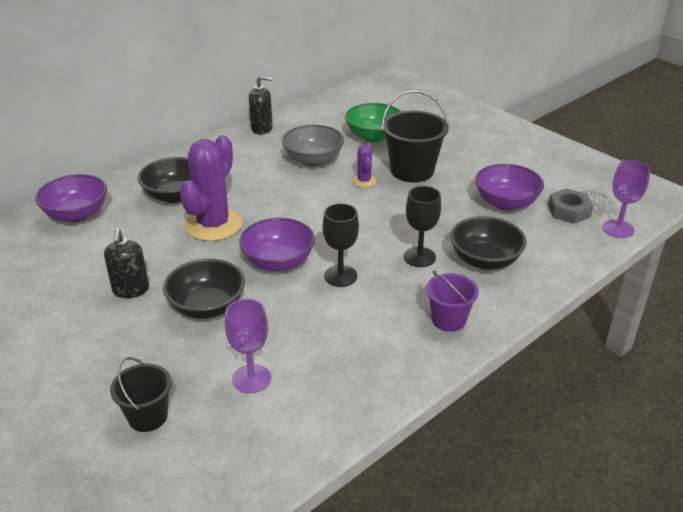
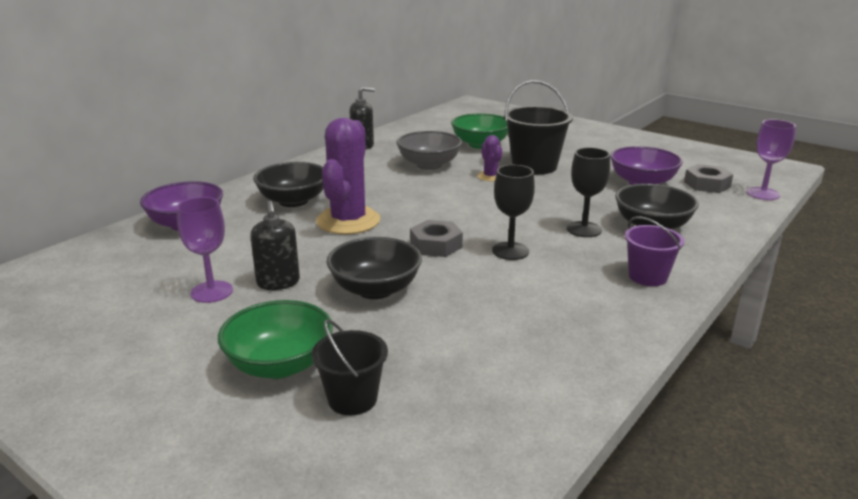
camera: 10 degrees left, 10 degrees down
(104, 376) = (280, 365): none -> green bowl
(251, 379) = (461, 349): purple goblet -> purple goblet (211, 292)
(278, 262) = (436, 245): purple bowl -> grey nut

